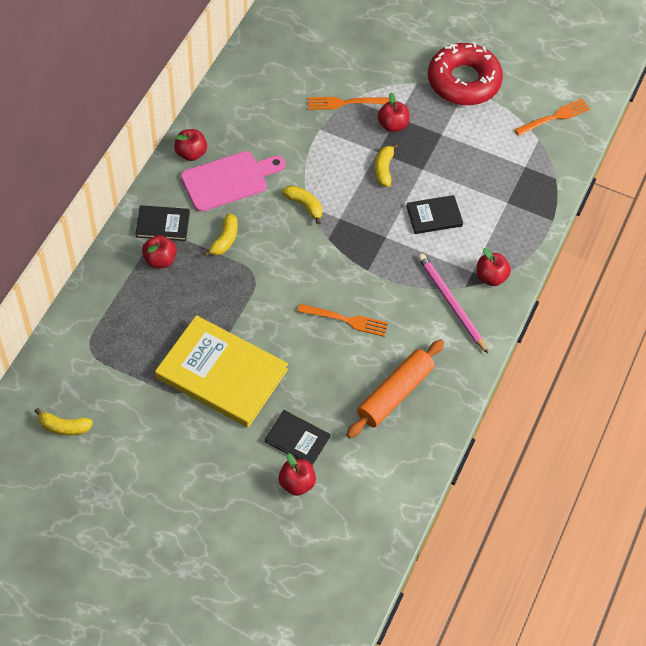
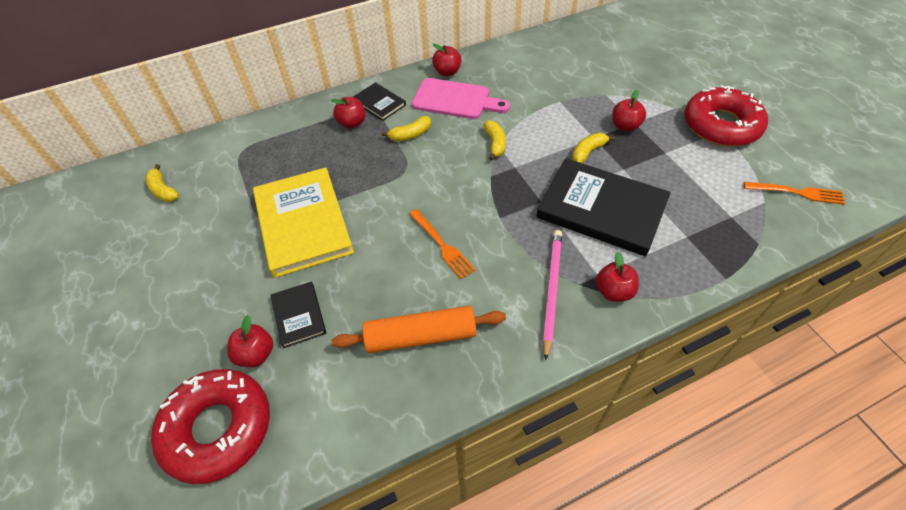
camera: 45 degrees right, 5 degrees down
(325, 540) = (218, 428): none -> red donut
(345, 103) = (597, 94): orange fork -> none
(434, 216) = (601, 209): black book -> black book, size x2.05

